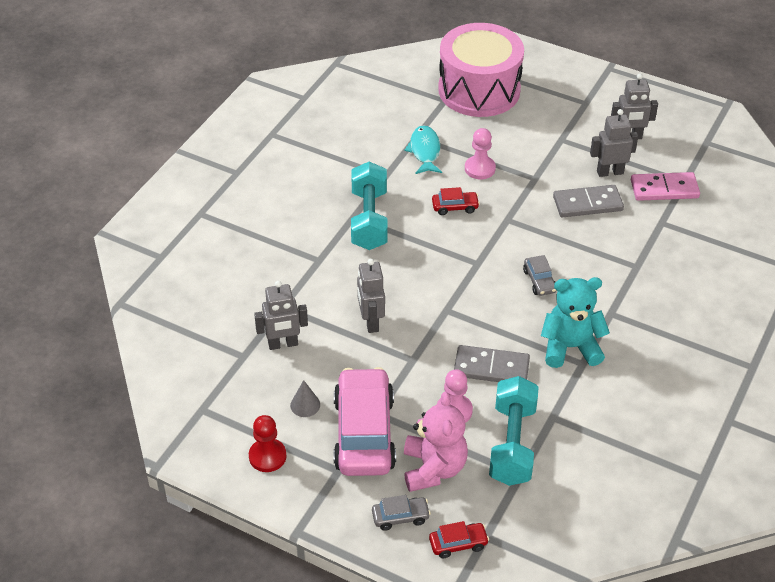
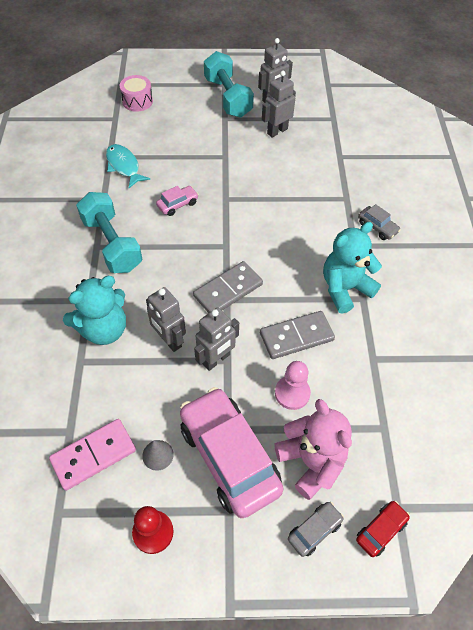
camera: 30 degrees left, 10 degrees up
(283, 344) = (101, 400): grey robot -> grey robot (216, 359)
(318, 289) = (104, 329): none -> turquoise teddy bear
(455, 207) = (177, 204): red car -> pink car
(479, 90) = (137, 101): pink drum -> pink drum, size x0.43
(480, 169) = (177, 164): pink pawn -> none
(512, 444) = (359, 401): turquoise dumbbell -> turquoise dumbbell (228, 97)
(539, 281) = (284, 241): grey car -> grey car (377, 227)
(587, 203) = (277, 162): grey domino -> grey domino (228, 290)
(664, 189) = (324, 130): pink domino -> pink domino (93, 455)

